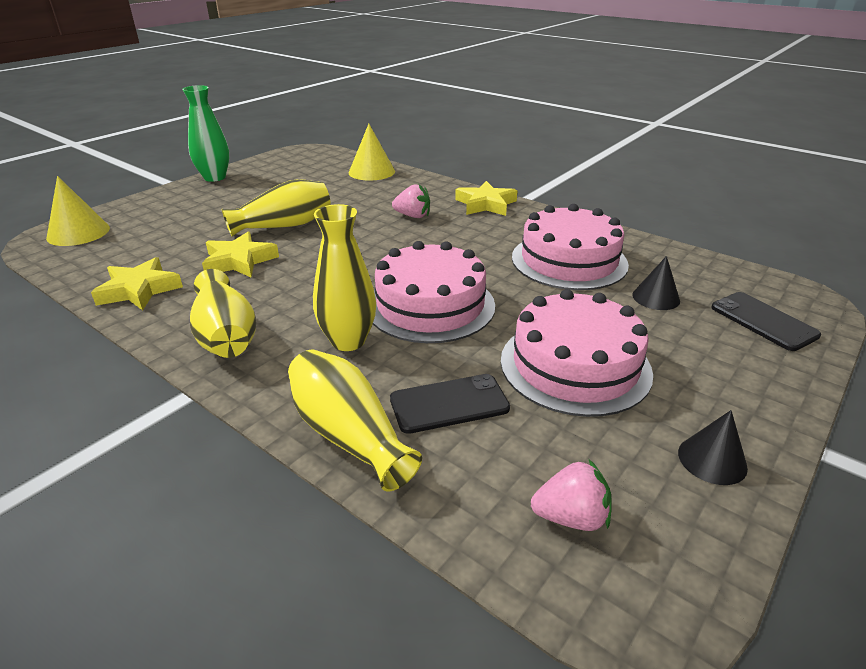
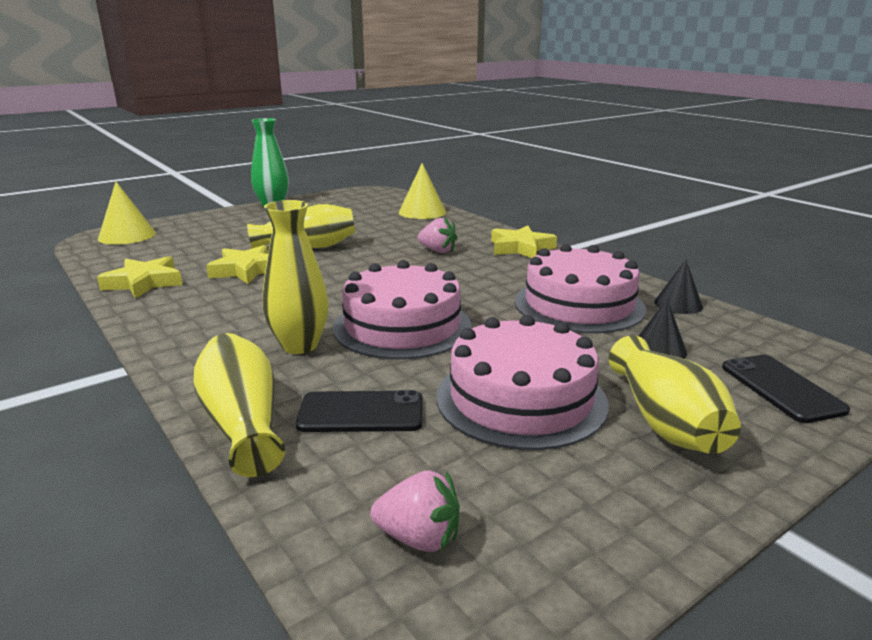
camera: 15 degrees right, 10 degrees down
(226, 335) = (191, 326): yellow vase -> yellow vase (665, 422)
(712, 459) = (625, 514): black cone -> black cone (678, 304)

